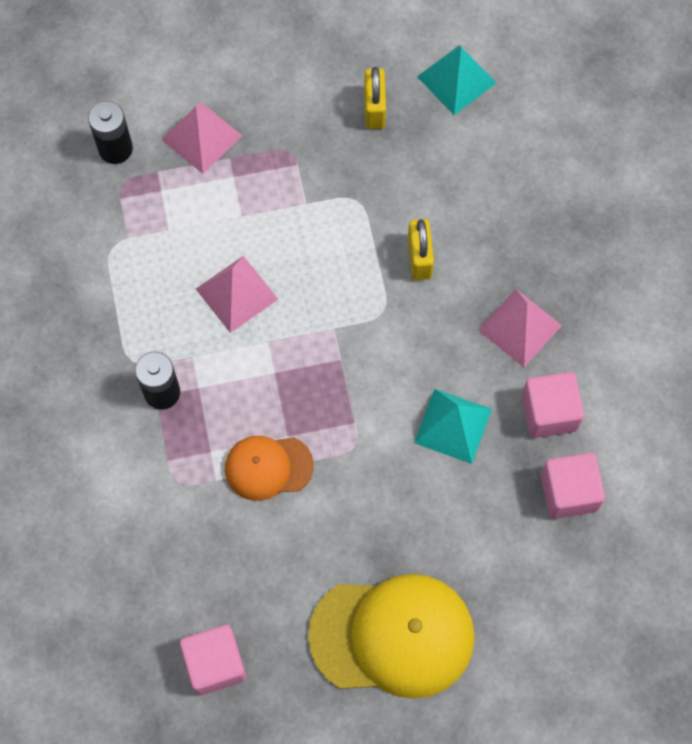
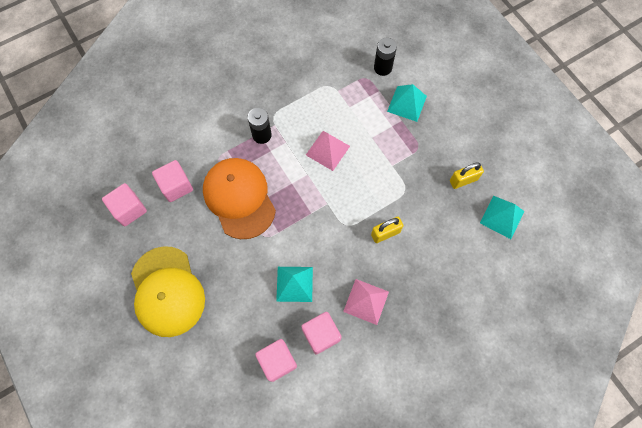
camera: 70 degrees right, 0 degrees up
(201, 137) = (407, 103): pink pyramid -> turquoise pyramid
(202, 569) = (176, 186): none -> pink cube
(268, 467) = (239, 198): orange cap -> orange cap, size x1.80

